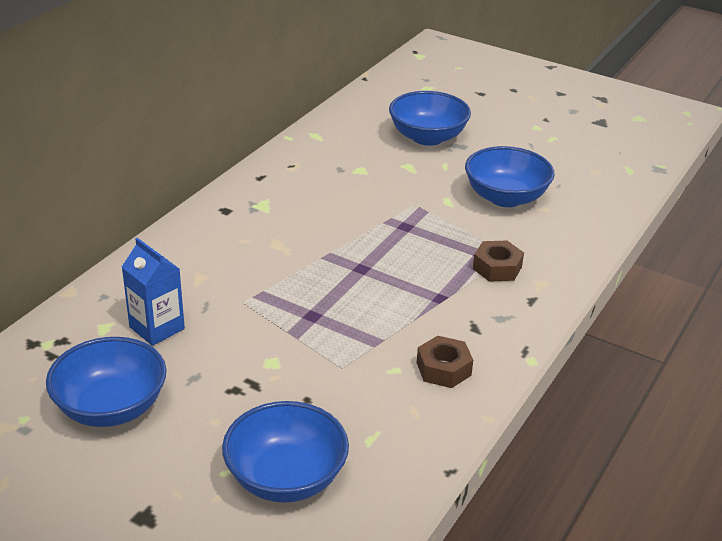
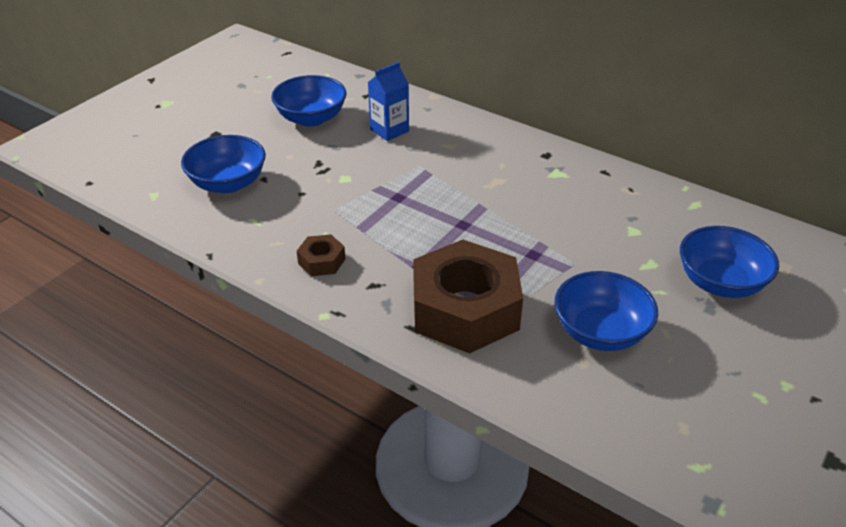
camera: 95 degrees right, 5 degrees up
(497, 268) = (465, 309): brown nut -> brown nut, size x2.34

